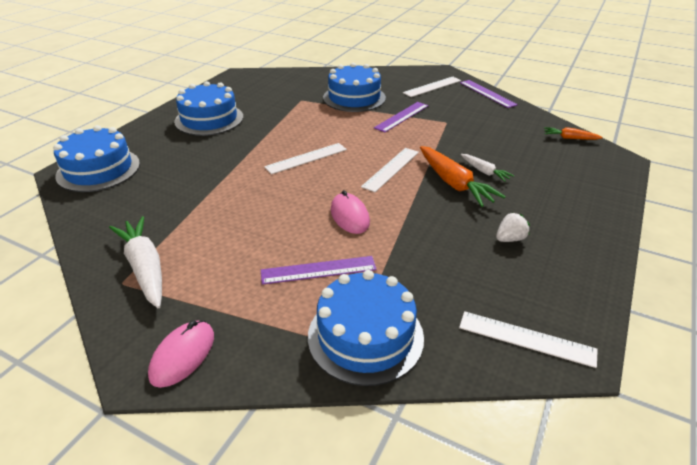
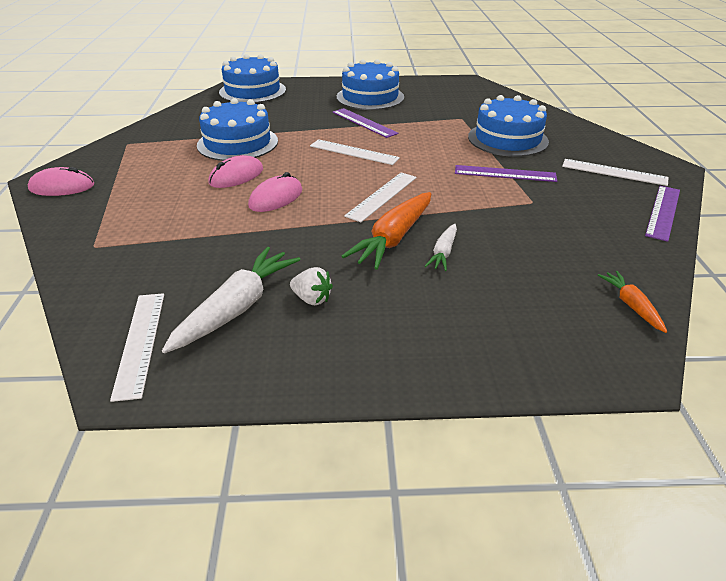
camera: 60 degrees right, 0 degrees up
(145, 267) = (148, 144): white carrot -> white carrot (237, 308)
(287, 226) = (236, 176): none -> pink mouse
(318, 270) = (184, 206): purple ruler -> purple ruler (364, 122)
(365, 336) = (108, 251): blue cake -> blue cake (237, 143)
(391, 169) = (382, 196): white ruler -> white ruler turned 60 degrees counterclockwise

